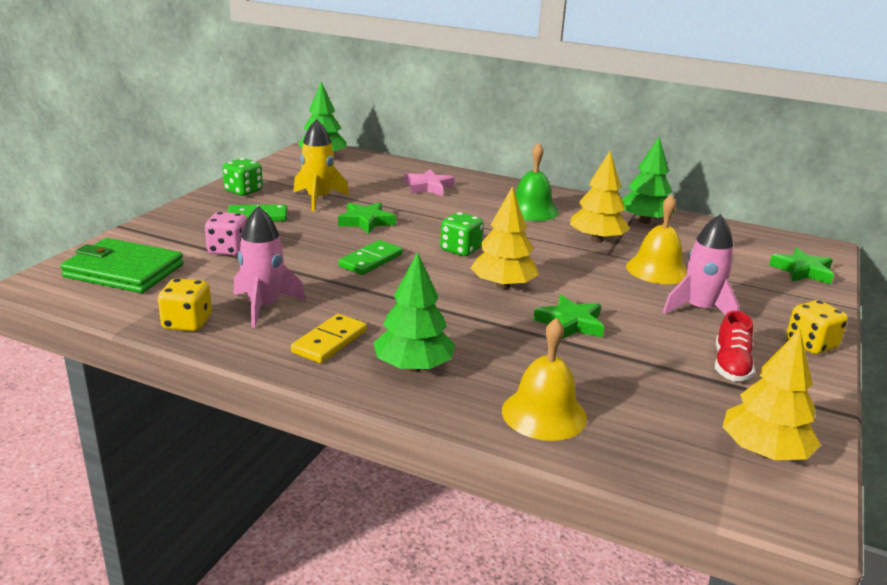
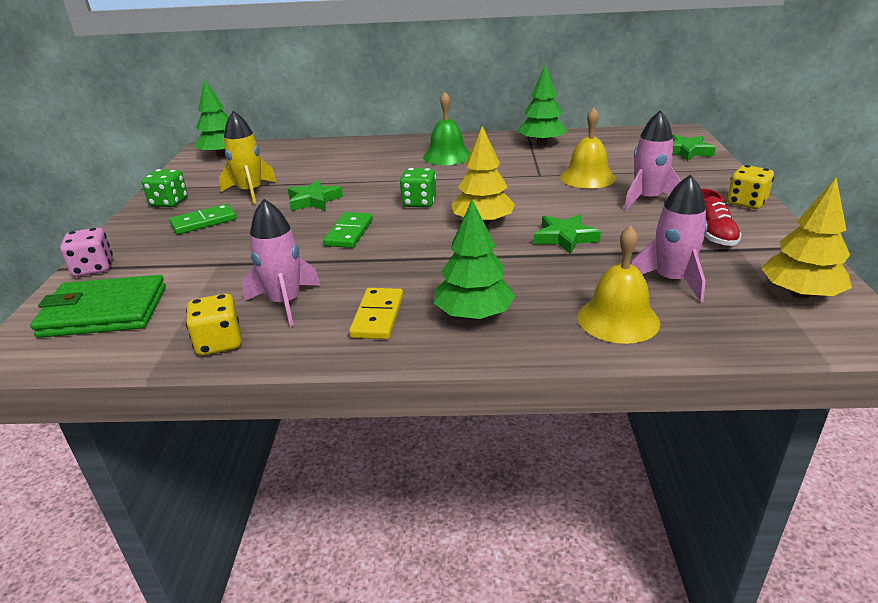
camera: 20 degrees left, 5 degrees up
(228, 250) = (201, 260): pink dice -> pink dice (93, 268)
(428, 187) = (342, 158): pink star -> none
(597, 239) = (520, 166): yellow tree -> none
(637, 396) = (671, 280): none -> pink rocket

